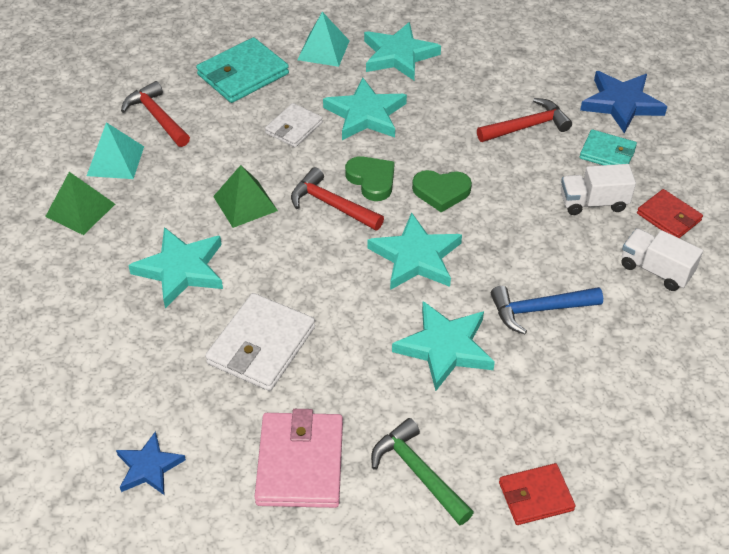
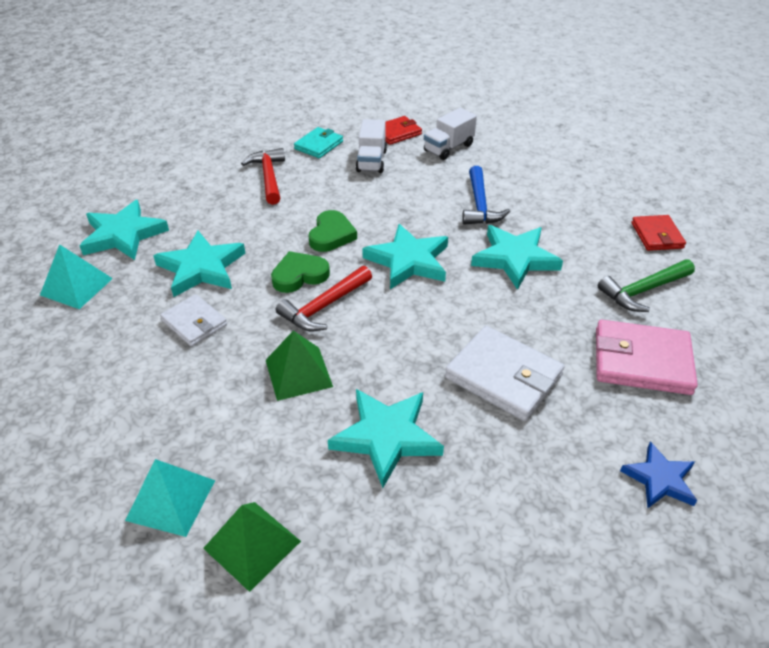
camera: 80 degrees left, 5 degrees down
(157, 117) = (106, 449): red hammer -> none
(243, 74) = (74, 358): turquoise wallet -> none
(621, 104) = (265, 129): blue star -> none

